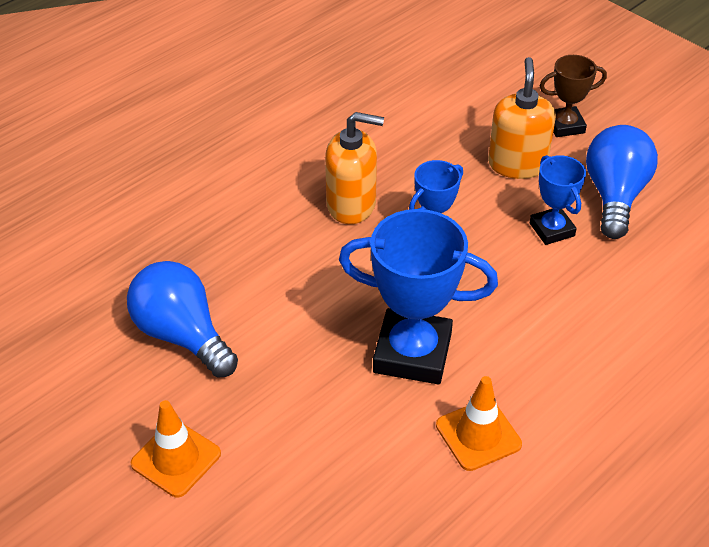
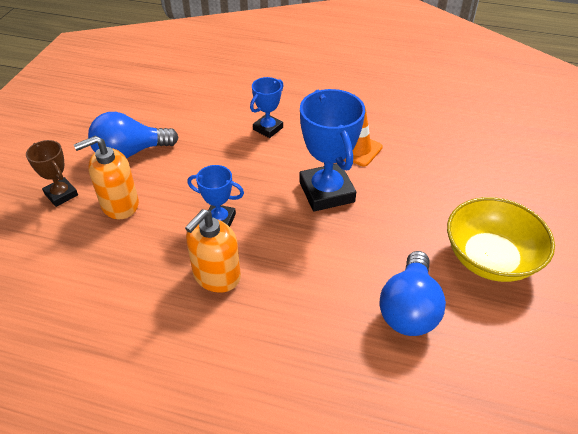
camera: 120 degrees left, 0 degrees up
(176, 459) = (490, 258): orange traffic cone -> yellow bowl
(351, 205) = (216, 276): orange soap dispenser -> orange soap dispenser turned 120 degrees counterclockwise
(552, 229) = (180, 169): blue trophy -> blue trophy (268, 128)

